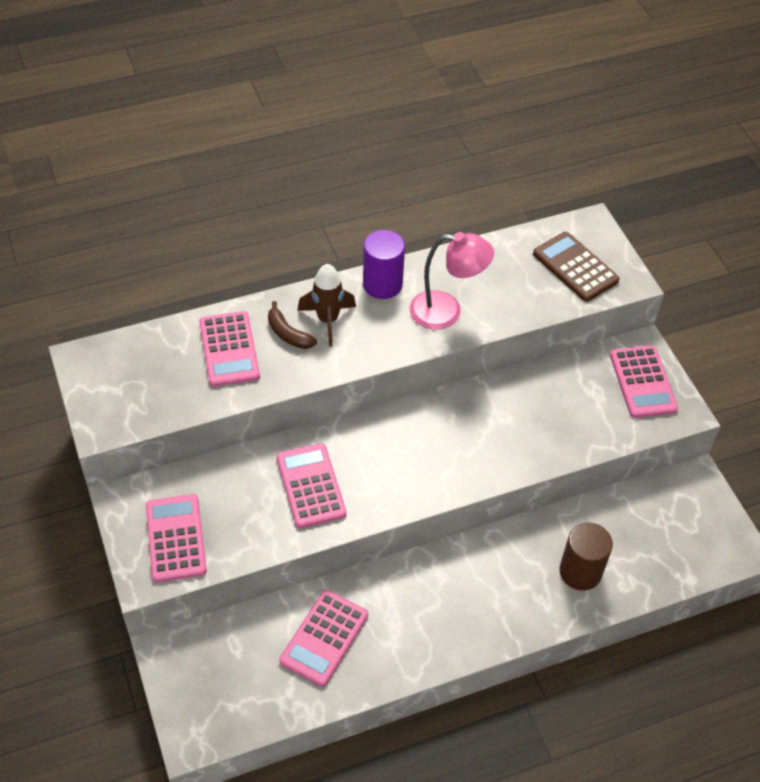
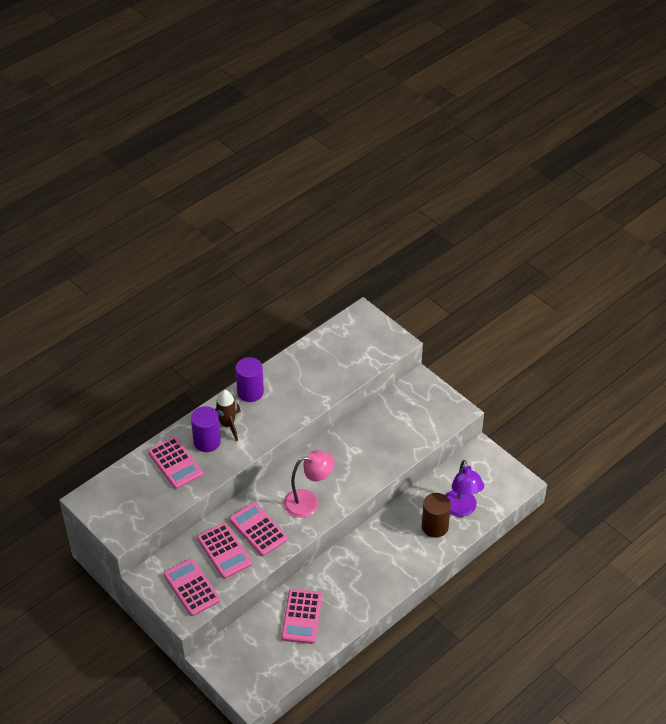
camera: 20 degrees left, 5 degrees down
(288, 334) = (207, 441): brown banana -> purple cylinder
(446, 311) = (297, 396): pink lamp -> pink lamp (308, 502)
(575, 267) = (363, 343): brown calculator -> none
(631, 560) = (461, 509): none -> purple lamp
(642, 382) = (429, 401): pink calculator -> pink calculator (224, 551)

